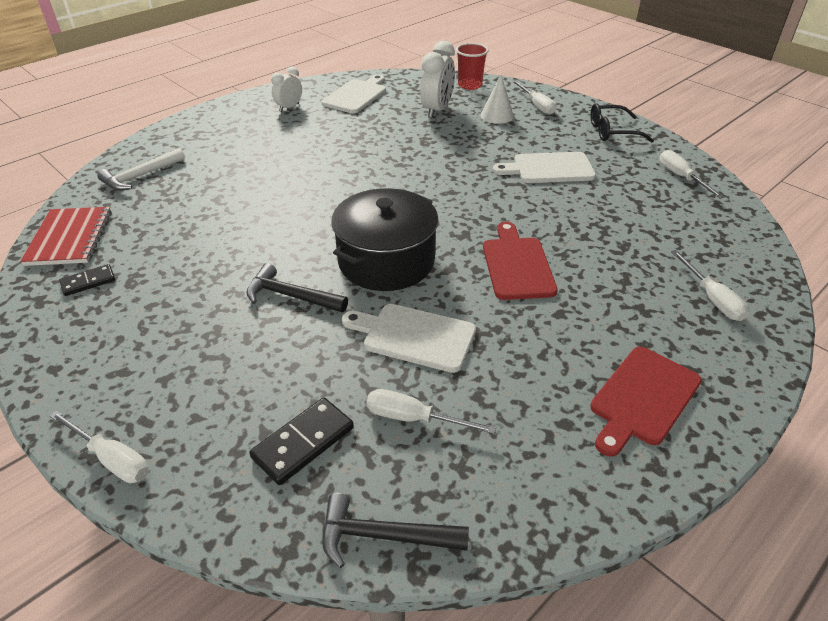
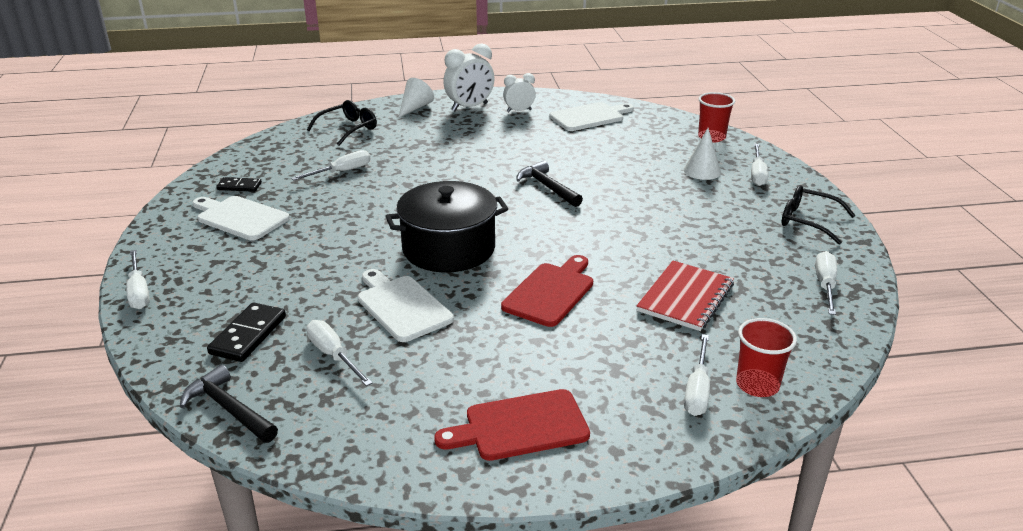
camera: 35 degrees right, 10 degrees down
(70, 238) = (259, 155): red notebook -> red notebook (685, 298)
(140, 176) = (348, 129): white hammer -> black glasses
(185, 133) = (415, 108): none -> white cone
(188, 224) = (342, 172): none -> white screwdriver
(290, 296) = (351, 245): black hammer -> black hammer (547, 187)
(303, 443) = (248, 335): black domino -> black domino turned 60 degrees counterclockwise
(437, 110) = (648, 150): white clock -> white clock (469, 107)
(549, 168) = (690, 231): white cutting board -> white cutting board (240, 217)
(739, 275) = (757, 385): none -> red cup

